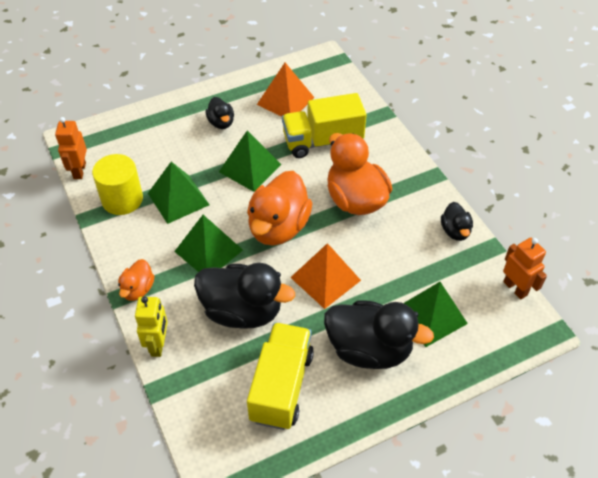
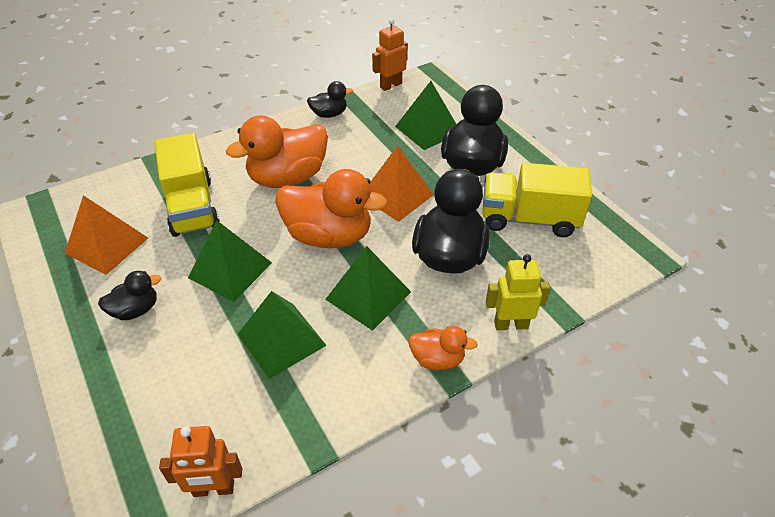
camera: 95 degrees left, 5 degrees down
(122, 199) = (281, 409): yellow cylinder -> none

